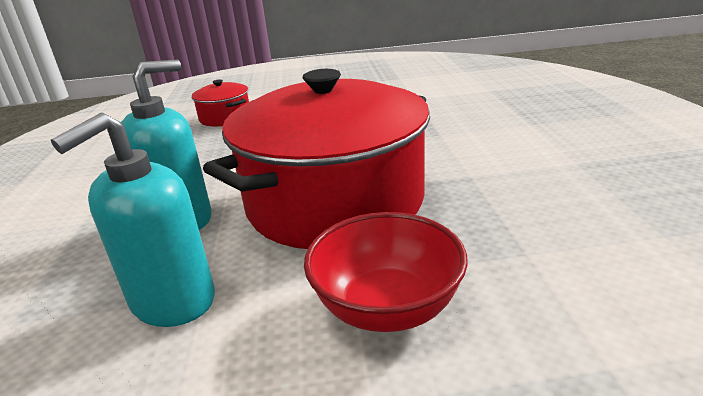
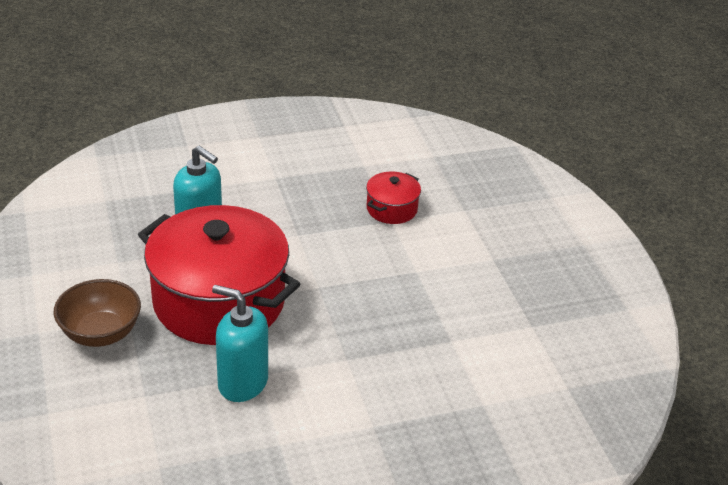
camera: 75 degrees right, 10 degrees up
(172, 301) = (115, 251): turquoise soap dispenser -> turquoise soap dispenser (242, 383)
(387, 307) = (100, 333): red bowl -> brown bowl

